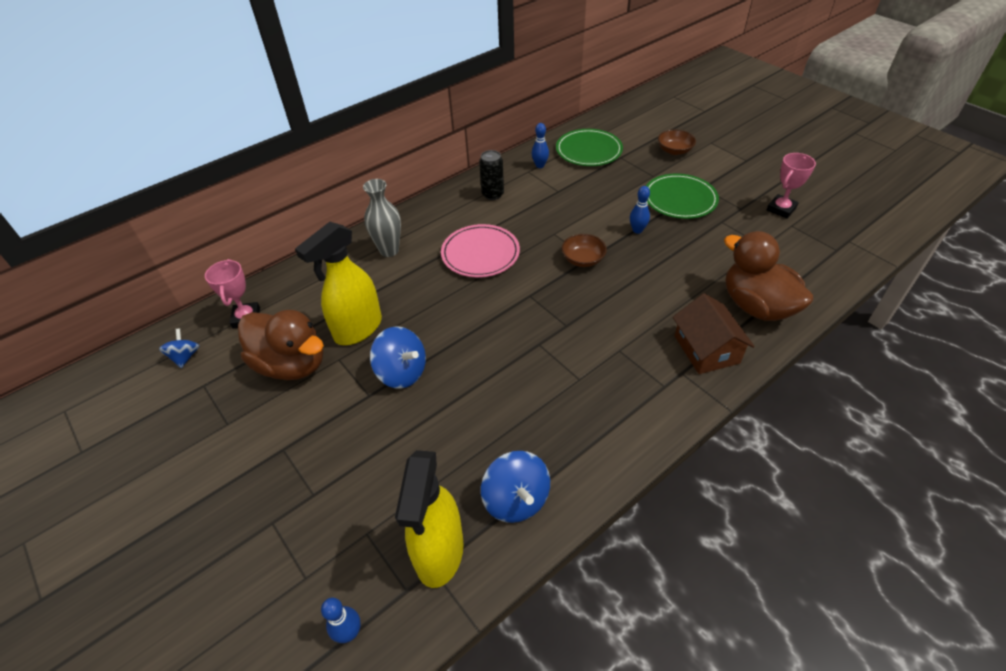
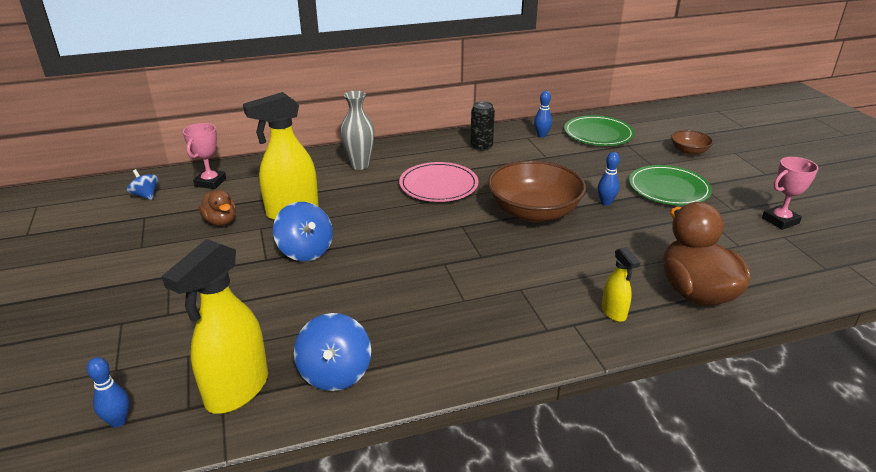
camera: 20 degrees right, 15 degrees down
(185, 357) = (146, 195): blue spinning top -> blue spinning top turned 60 degrees counterclockwise
(292, 364) = (221, 221): brown duck -> brown duck, size x0.53
(583, 259) = (533, 212): brown bowl -> brown bowl, size x2.06
(706, 349) = (614, 312): brown house -> yellow spray bottle

